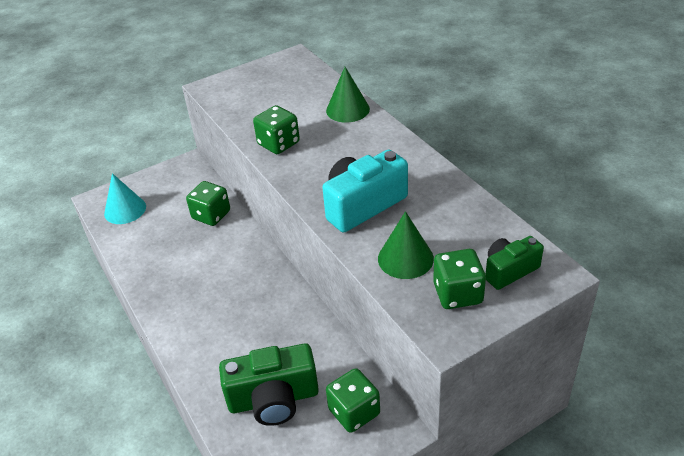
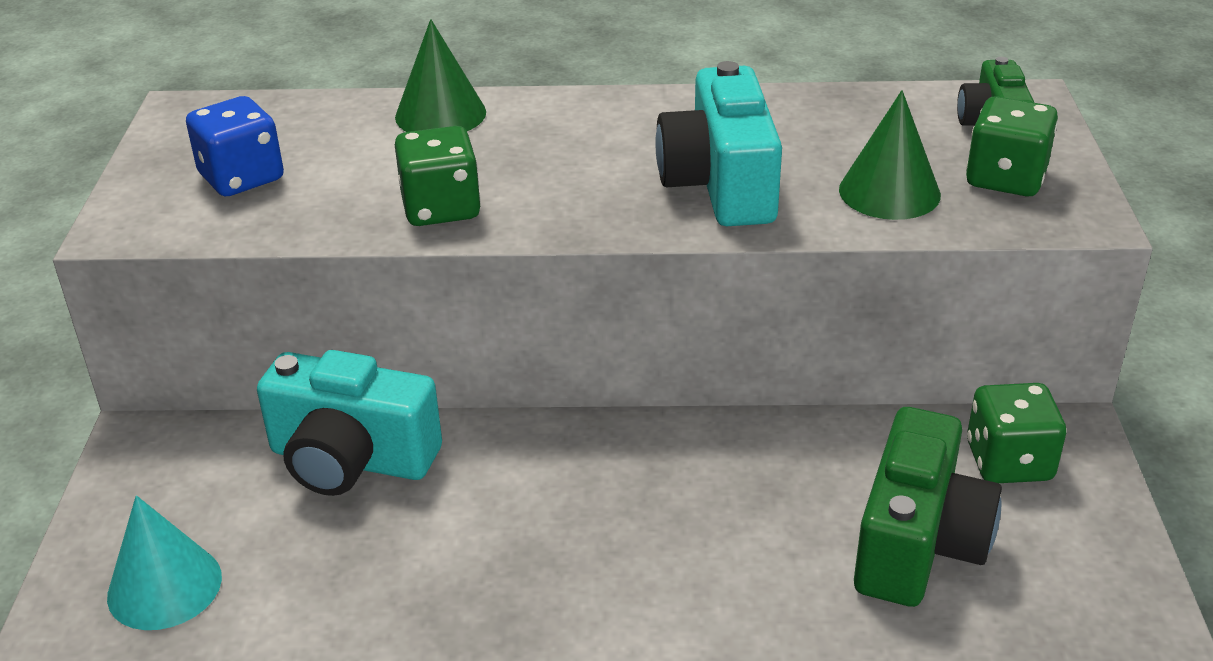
camera: 60 degrees left, 5 degrees down
(211, 215) = (351, 460): green dice -> turquoise camera
(260, 92) = (241, 177): none -> blue dice

